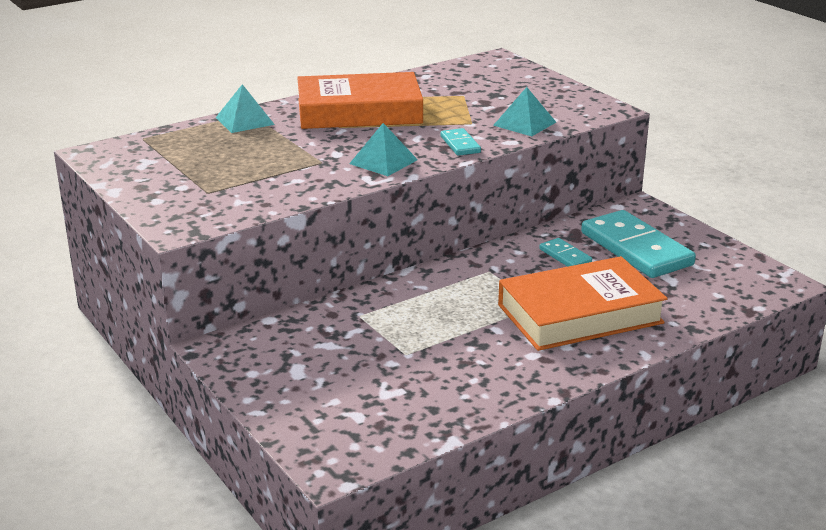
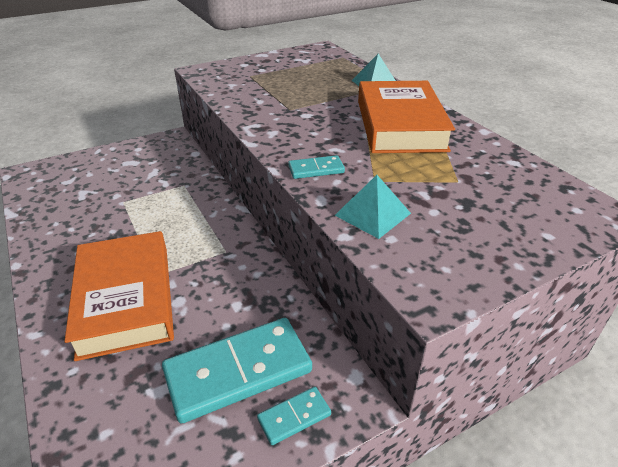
camera: 95 degrees right, 10 degrees up
(383, 161) = (284, 132): turquoise pyramid -> none
(565, 256) = (238, 305): turquoise domino -> turquoise domino (294, 417)

